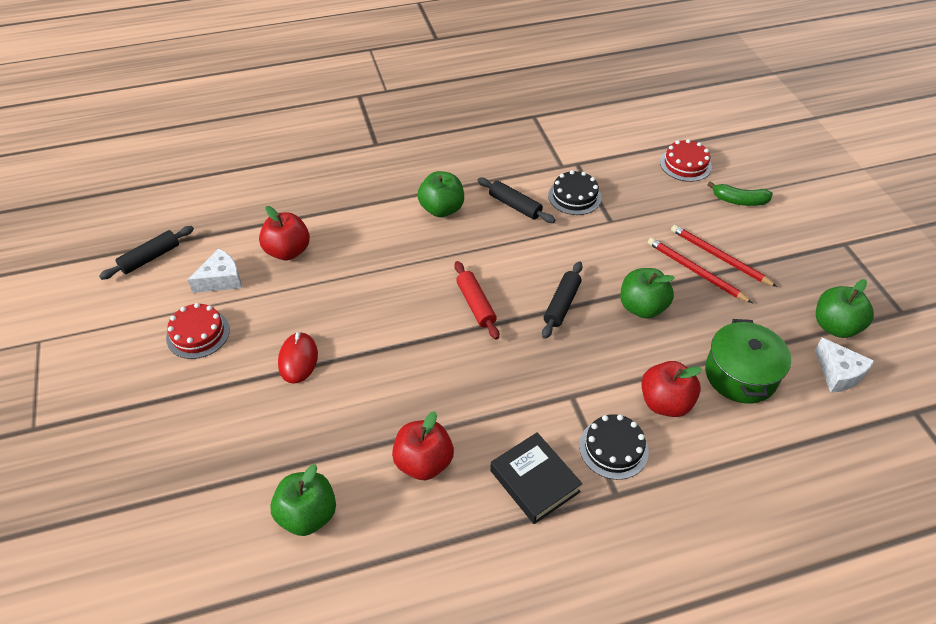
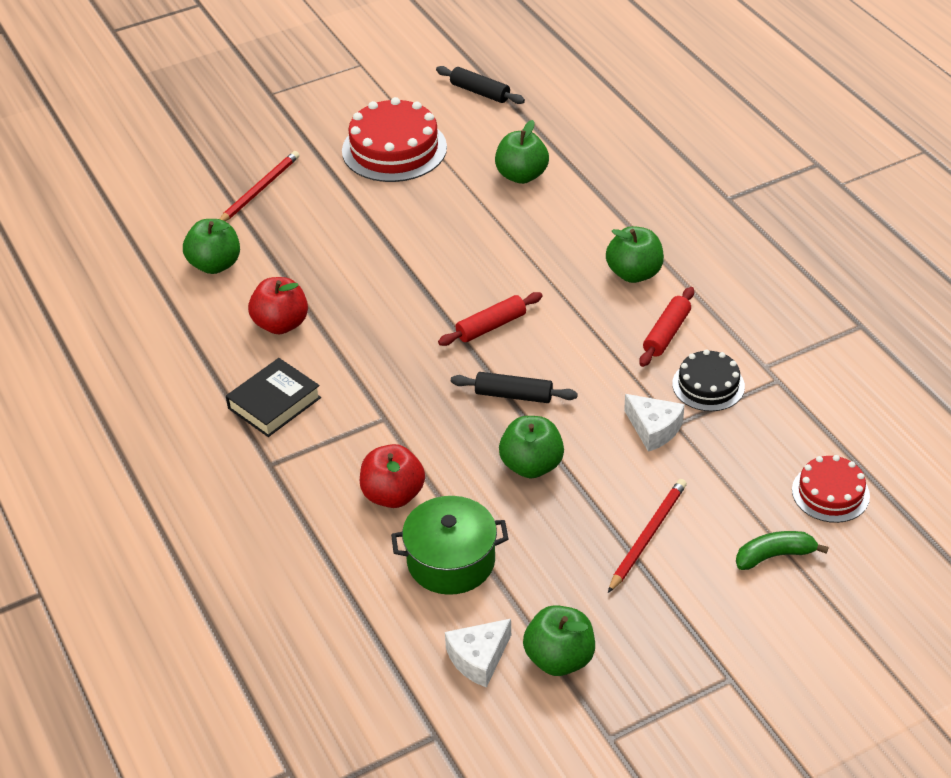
camera: 80 degrees right, 5 degrees down
(198, 334) = (394, 149): red cake -> red cake, size x1.71
(221, 279) = (467, 143): white cheese -> white cheese (654, 429)
(288, 251) = (521, 175): red apple -> green apple
(298, 359) = (380, 218): red mouse -> none
(515, 206) = (666, 333): black rolling pin -> red rolling pin
(613, 448) = (324, 457): black cake -> none
(695, 271) = (611, 512): red pencil -> red pencil (259, 190)
(739, 201) = (774, 555): green banana -> green banana turned 75 degrees clockwise

